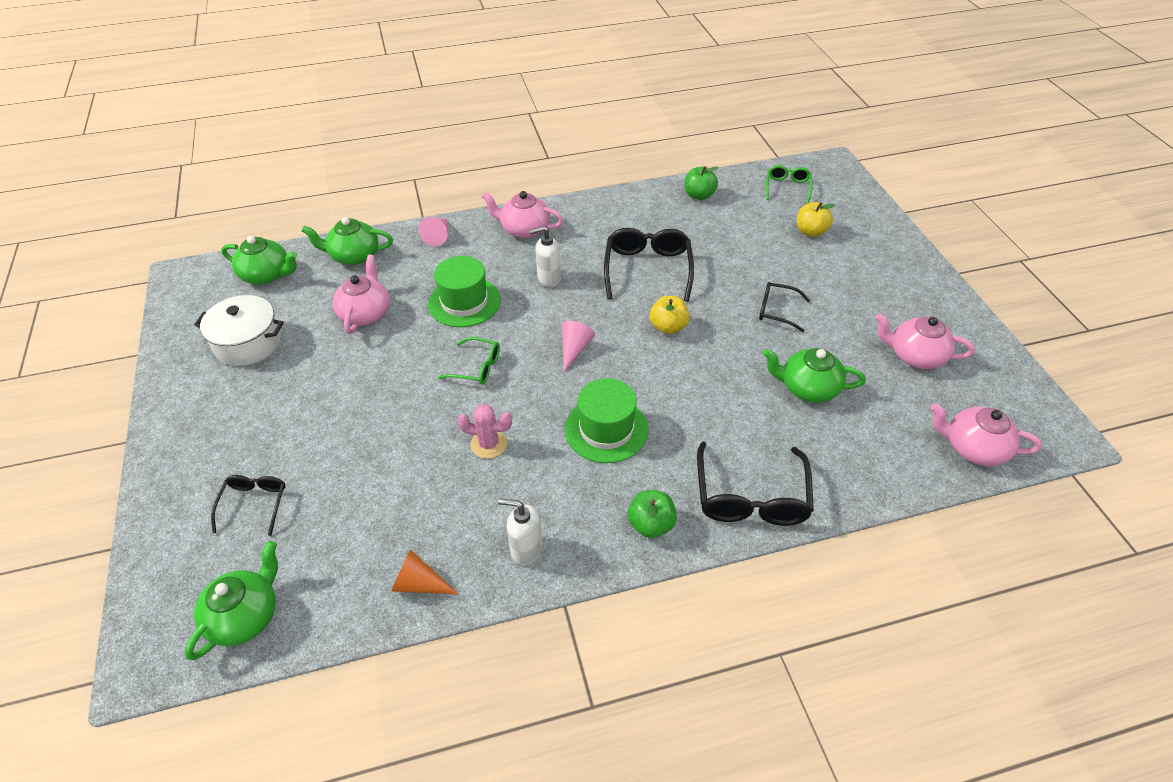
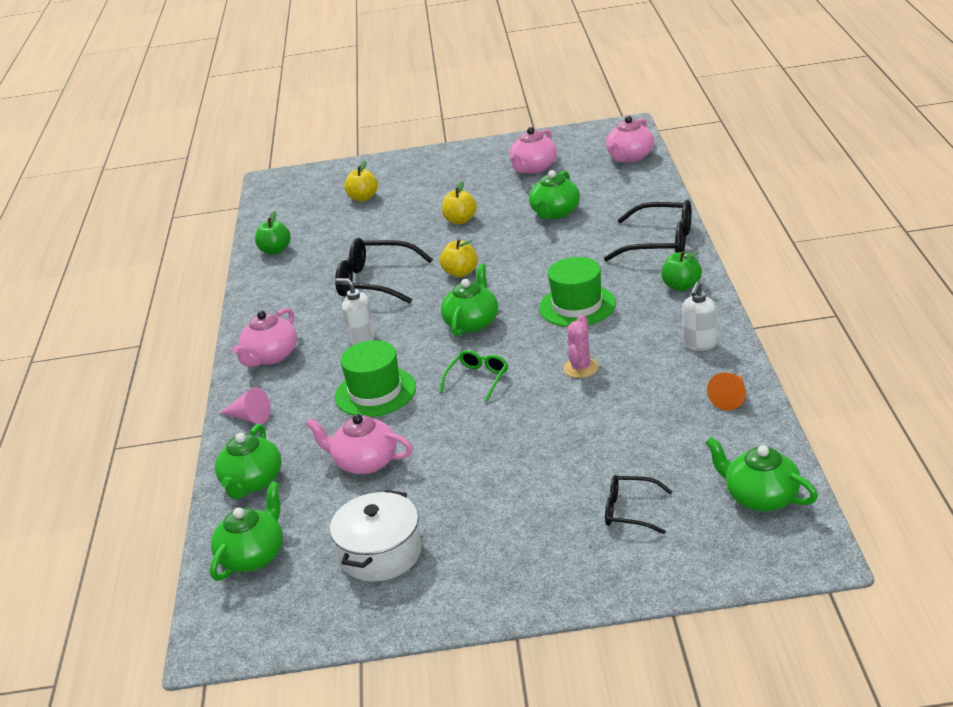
camera: 75 degrees left, 15 degrees down
(548, 278) = (362, 339): white soap dispenser -> white soap dispenser turned 120 degrees clockwise
(574, 349) = (472, 322): pink cone -> green teapot
(776, 311) = (460, 220): black glasses -> yellow apple
(787, 187) = (292, 204): green glasses -> none

